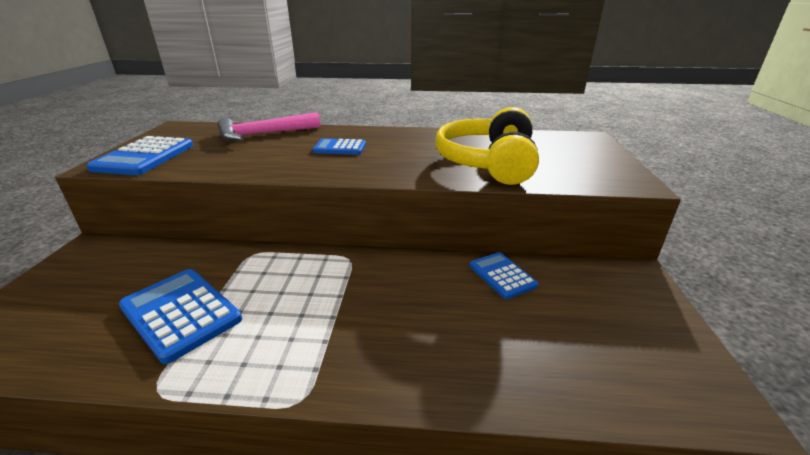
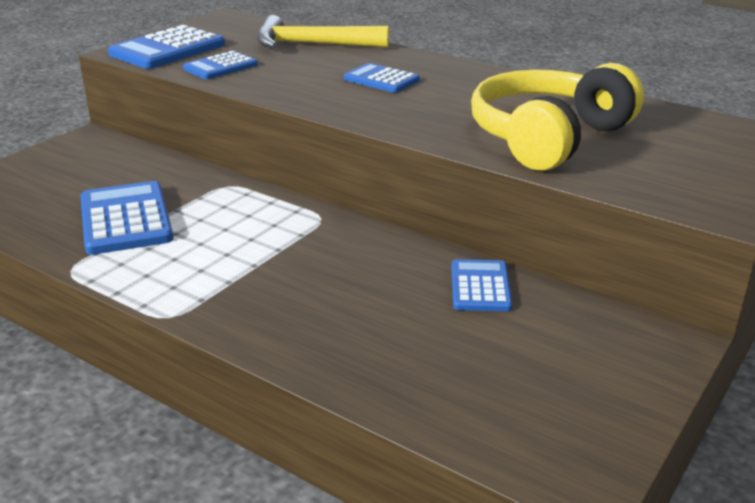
camera: 30 degrees right, 0 degrees up
(205, 161) = (220, 67): none -> blue calculator
(263, 134) = (312, 45): pink hammer -> yellow hammer

